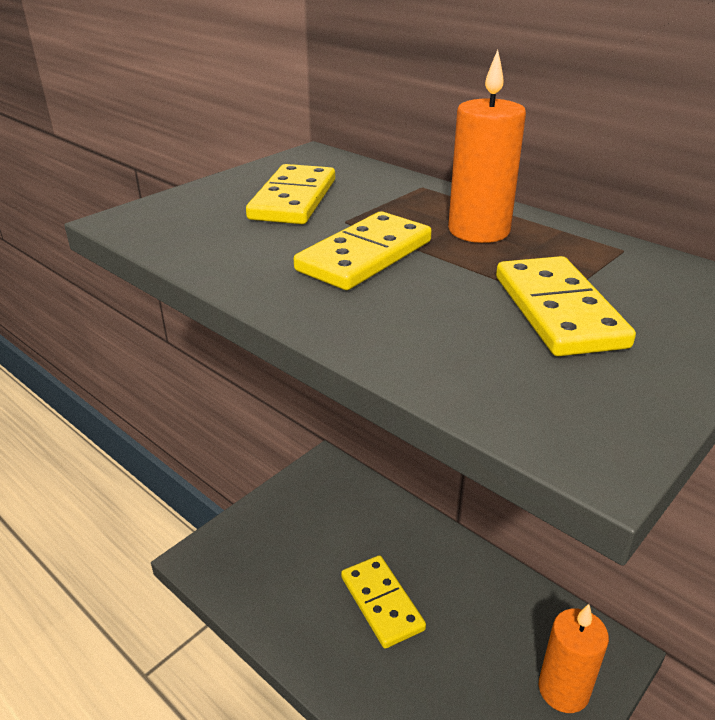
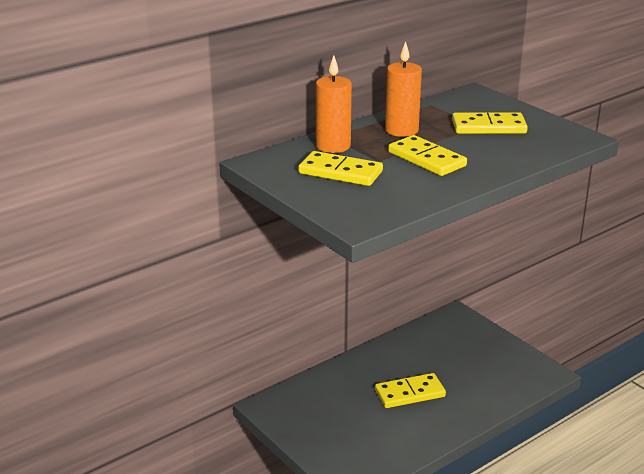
camera: 80 degrees left, 5 degrees down
(563, 690) = (477, 337): orange candle -> orange candle (333, 146)

